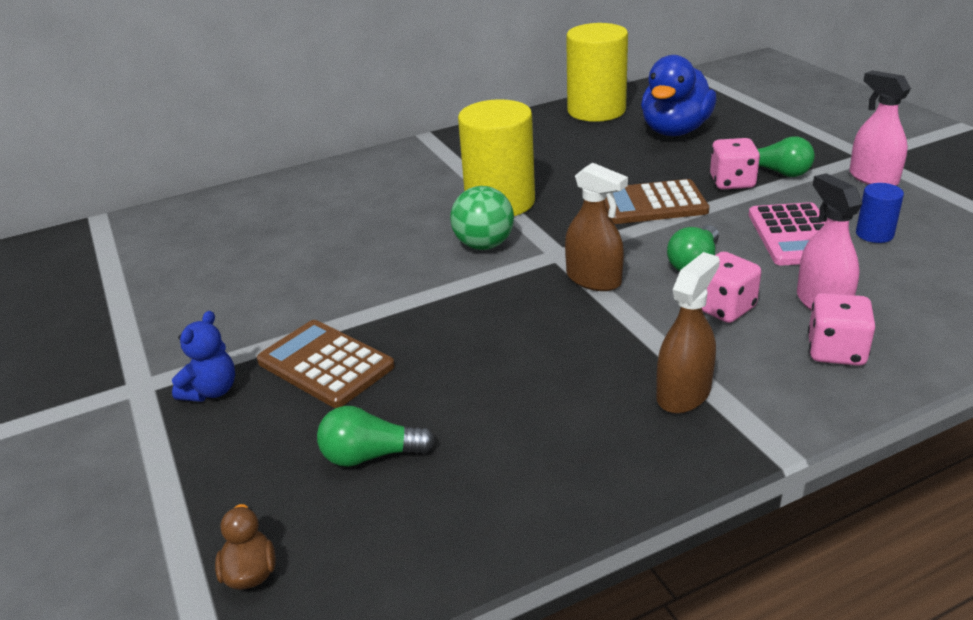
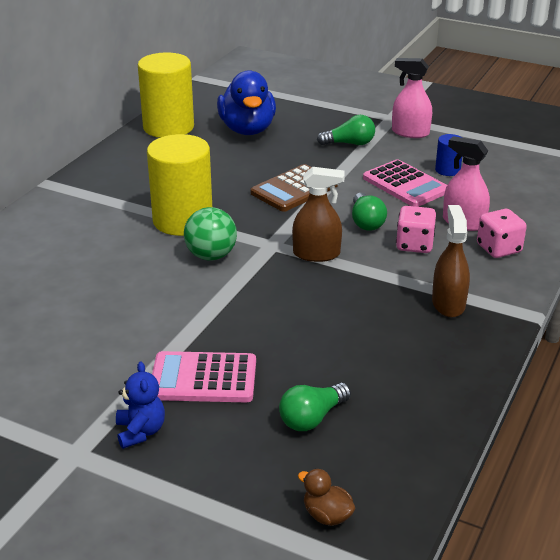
camera: 40 degrees left, 0 degrees up
(325, 364) = (203, 379): brown calculator -> pink calculator
(732, 182) = (329, 159): pink dice -> none

